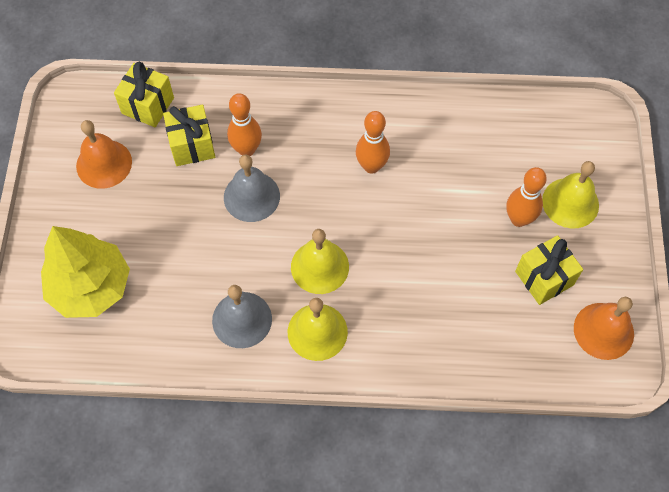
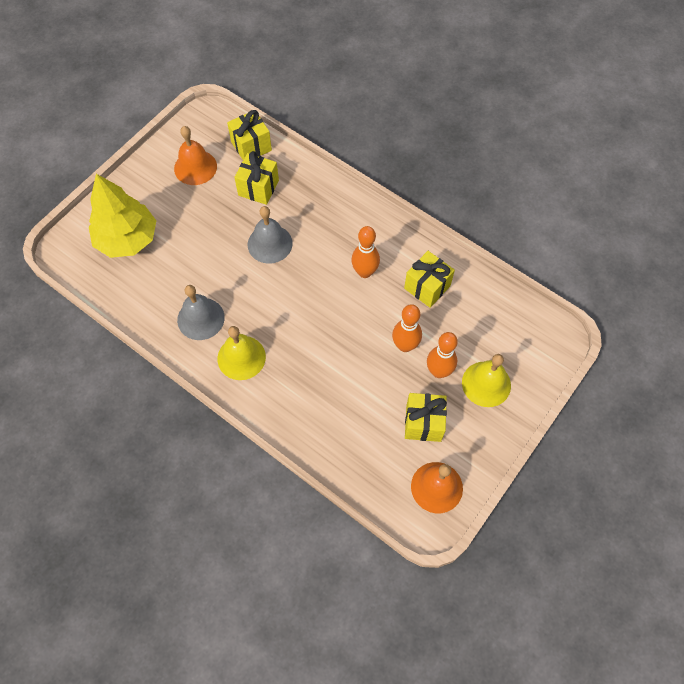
camera: 35 degrees right, 0 degrees up
(247, 149) = (291, 211): orange bowling pin -> orange bowling pin (405, 345)
(320, 267) = (277, 316): yellow bell -> none
(443, 143) = (427, 287): none -> yellow gift

